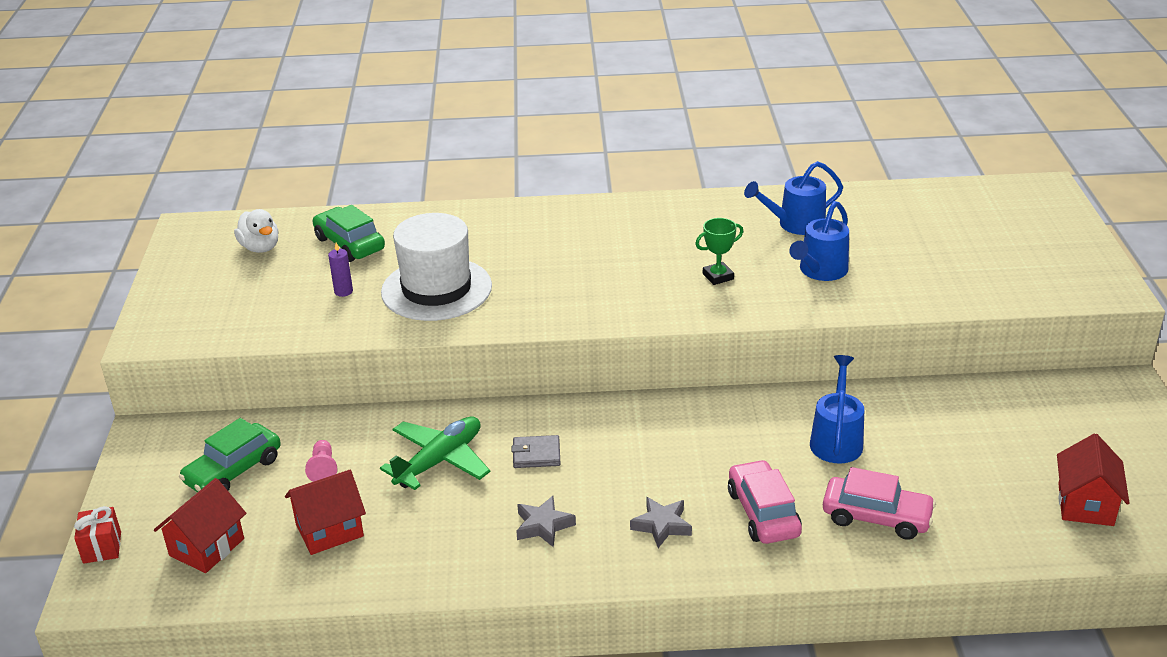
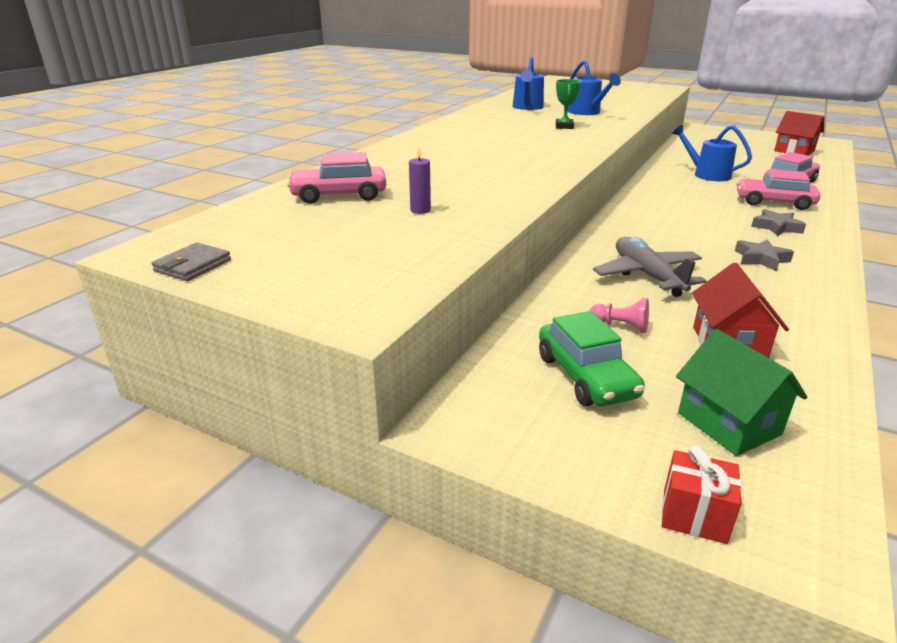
camera: 60 degrees left, 5 degrees down
(207, 547) = (728, 423): red house -> green house
(260, 248) = (270, 227): white duck -> none
(349, 244) = (339, 195): green car -> pink car
(436, 289) = (470, 183): white hat -> none
(439, 461) = (647, 275): green plane -> grey plane
(536, 454) = (664, 243): grey wallet -> grey wallet (193, 265)

